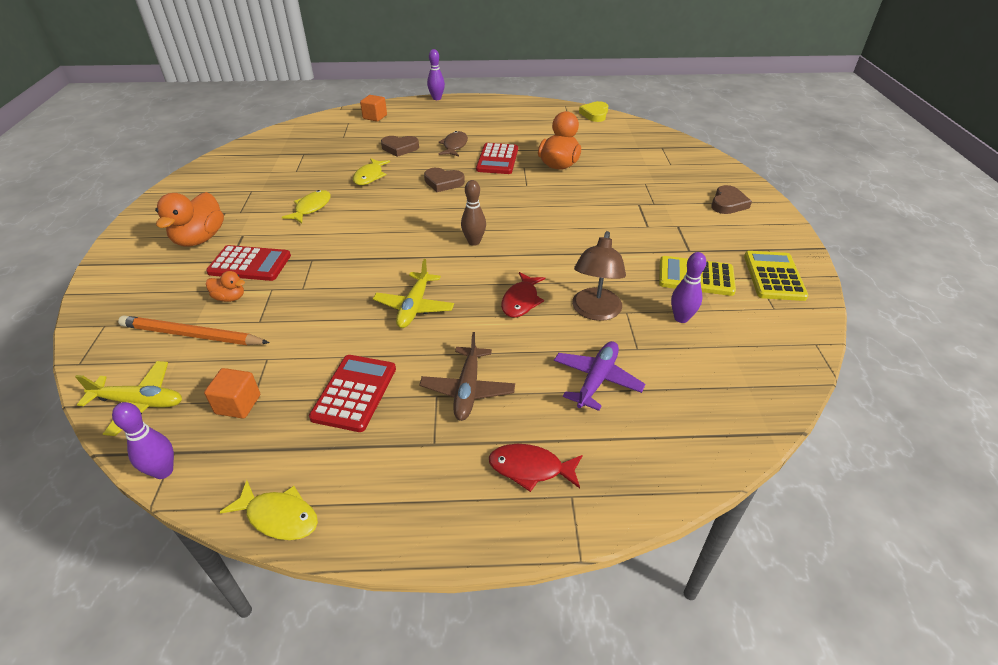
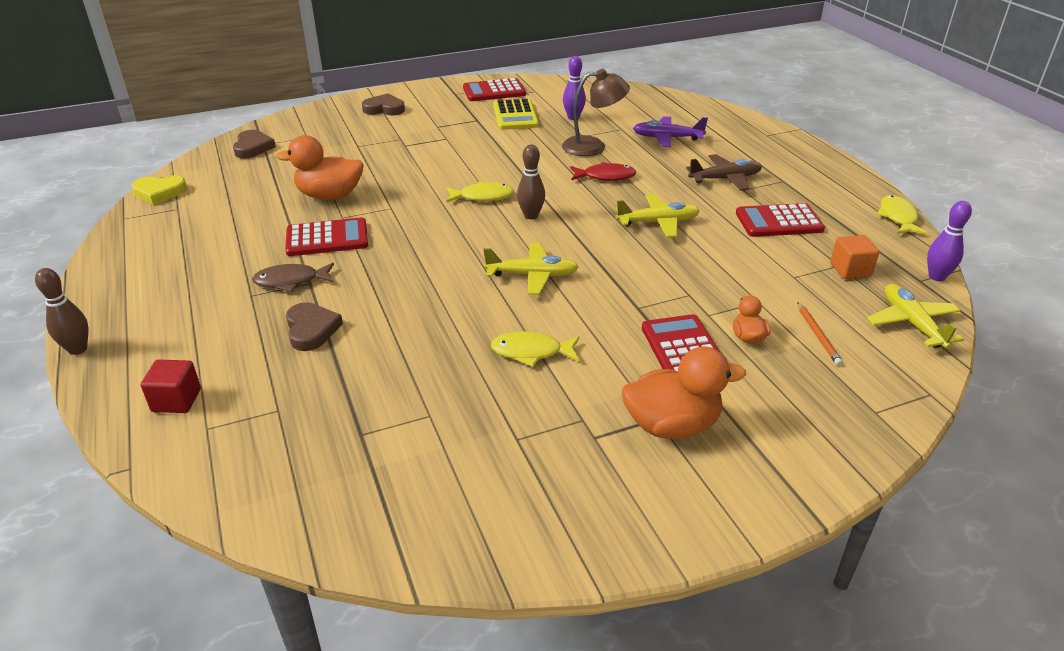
camera: 110 degrees left, 5 degrees down
(192, 335) = (817, 335): orange pencil -> orange pencil, size x0.54
(370, 176) = (417, 330): yellow fish -> yellow fish (483, 197)
(375, 117) = (176, 400): orange cube -> red cube
(389, 225) = (532, 275): none -> yellow plane
(437, 98) = (78, 349): purple bowling pin -> brown bowling pin
(443, 182) = (408, 264): brown heart -> brown heart (253, 147)
(530, 468) = (763, 148): red fish -> none
(774, 276) = (494, 91): yellow calculator -> red calculator

